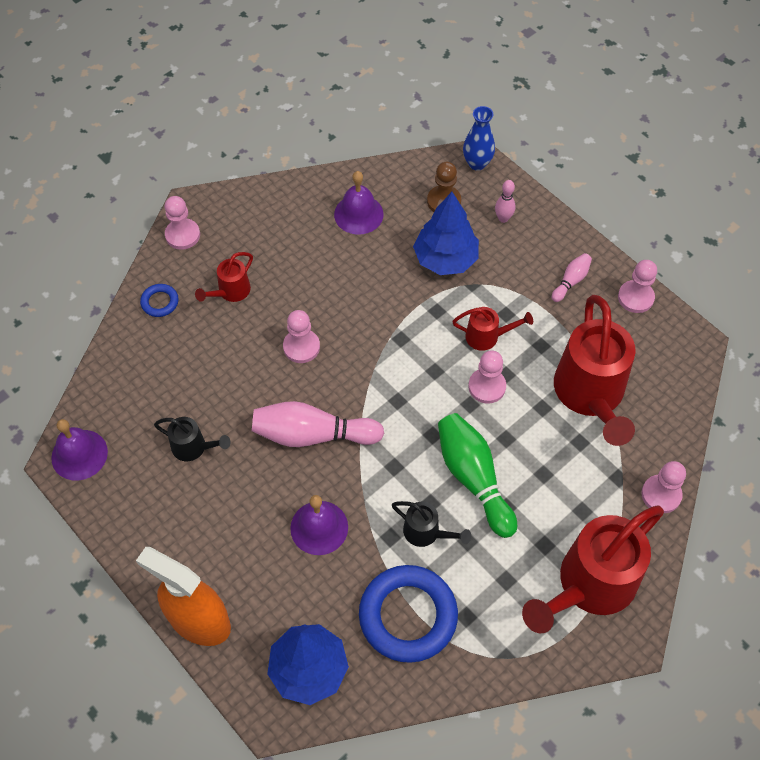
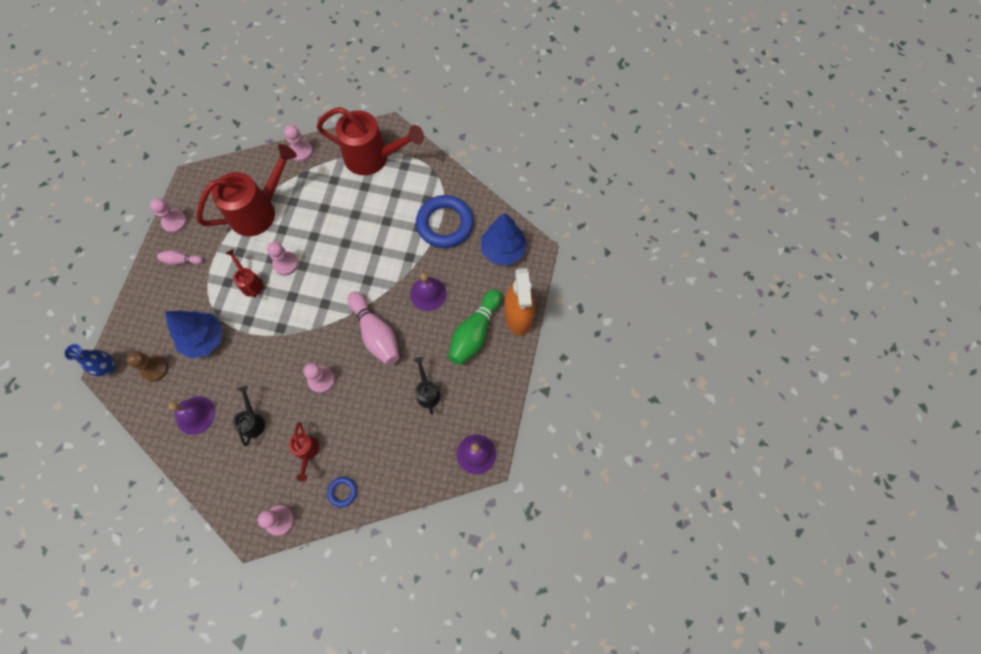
camera: 125 degrees left, 10 degrees up
(230, 292) = (307, 452): red watering can -> red watering can turned 75 degrees clockwise
(426, 533) = (395, 242): black watering can -> black watering can (253, 421)
(473, 478) = (348, 238): green bowling pin -> green bowling pin (475, 333)
(503, 218) = (150, 325): pink bowling pin -> none

